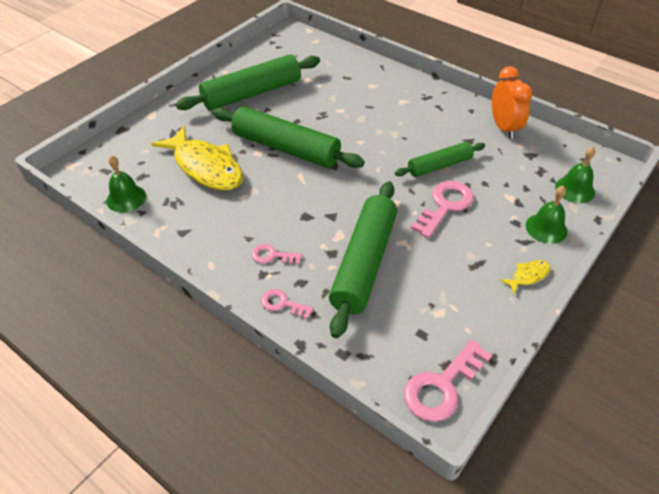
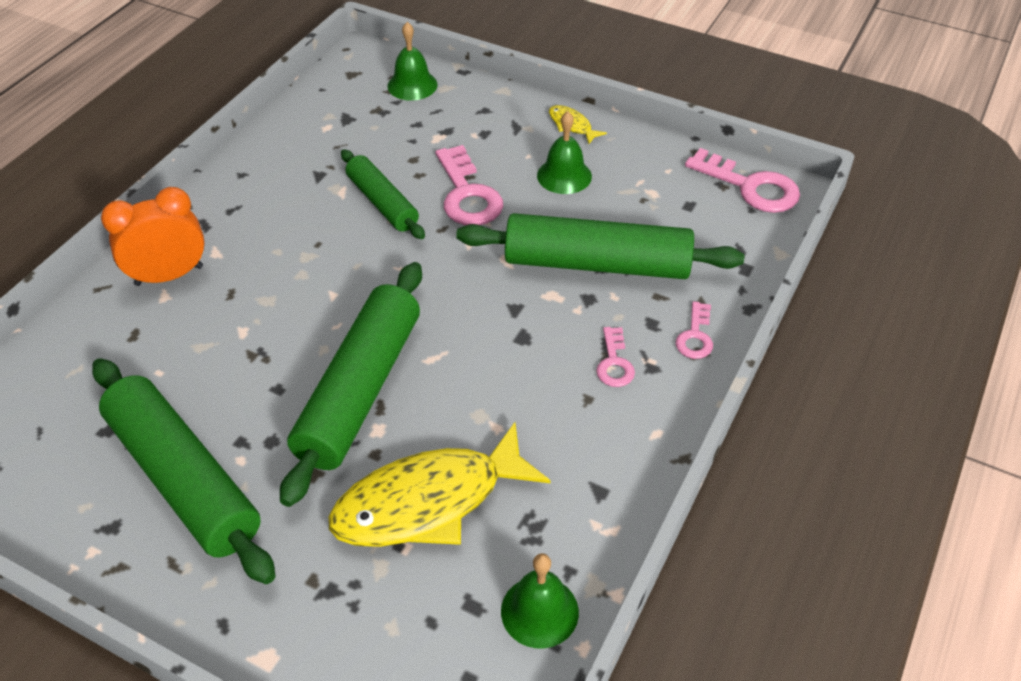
camera: 100 degrees left, 0 degrees up
(205, 167) = (429, 501): yellow fish -> yellow fish turned 150 degrees counterclockwise
(445, 206) = (467, 194): pink key -> pink key turned 135 degrees counterclockwise
(504, 127) = (285, 141): orange clock -> orange clock (169, 275)
(546, 228) = (488, 110): green bell -> green bell (564, 175)

